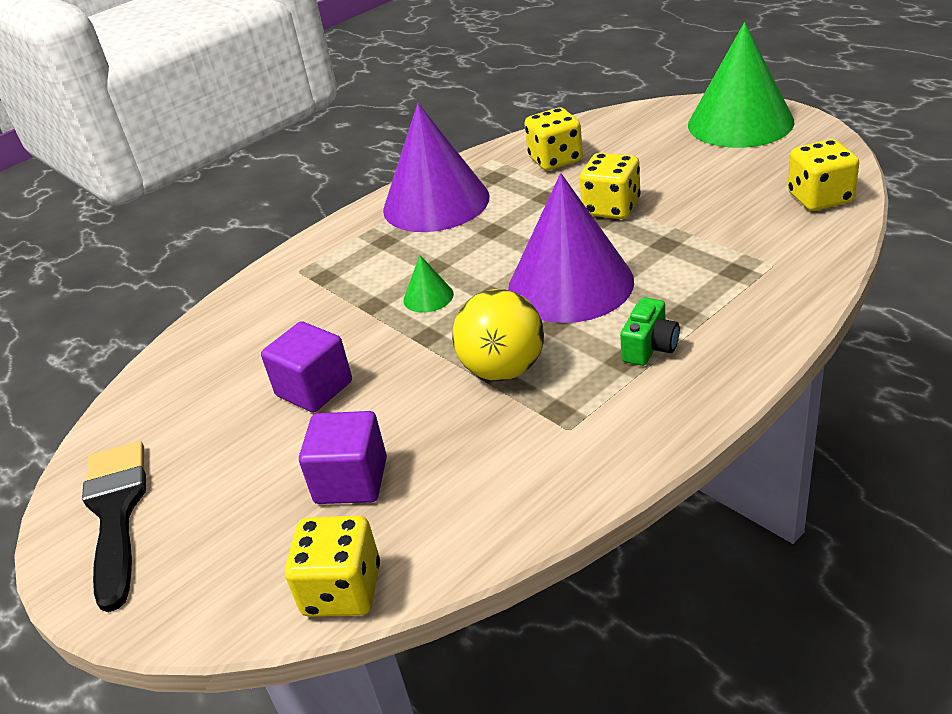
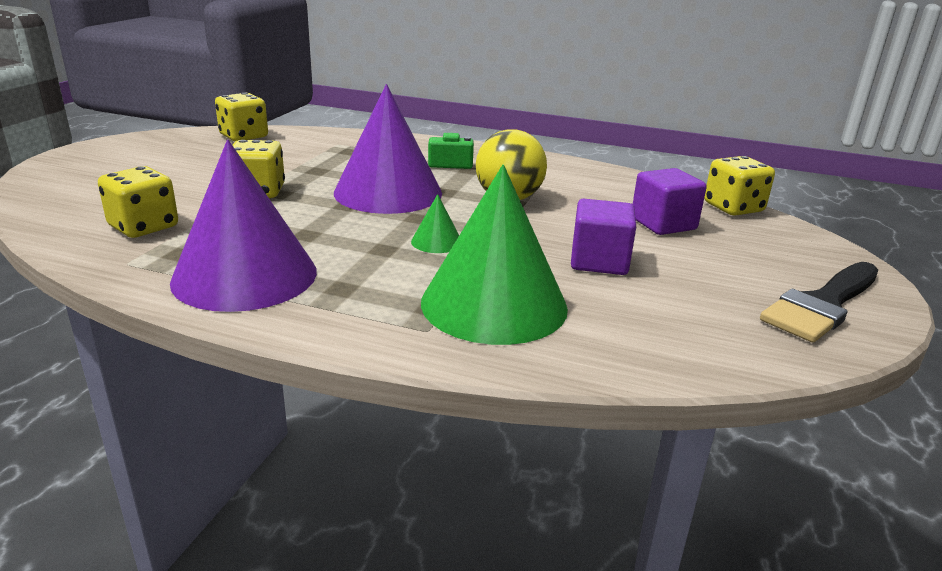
camera: 125 degrees left, 10 degrees down
(740, 123) = (92, 162): green cone -> green cone (494, 304)

